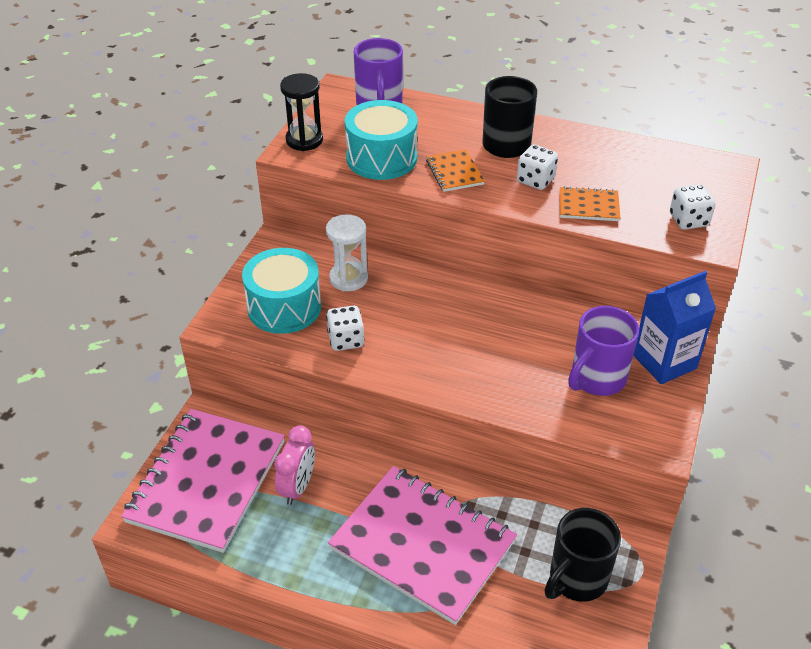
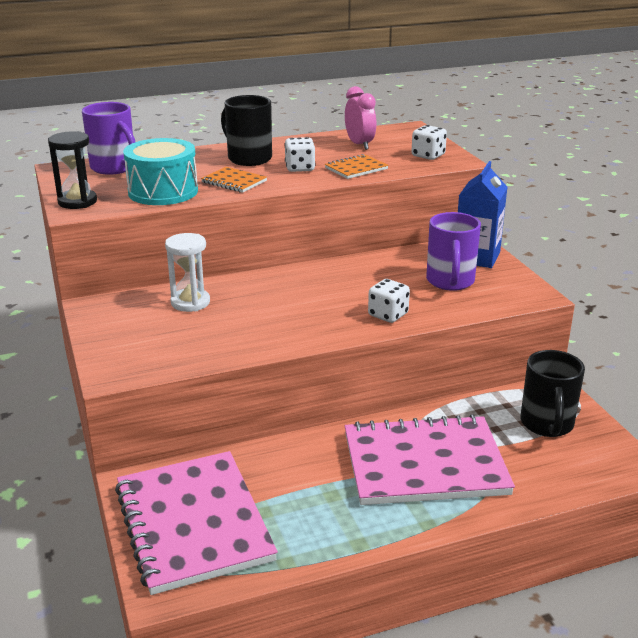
camera: 40 degrees left, 15 degrees down
(284, 307) = (159, 339): turquoise drum -> none
(297, 487) = (280, 483): pink clock -> pink clock (359, 144)
(346, 340) = (242, 336): white dice -> white dice (388, 315)

